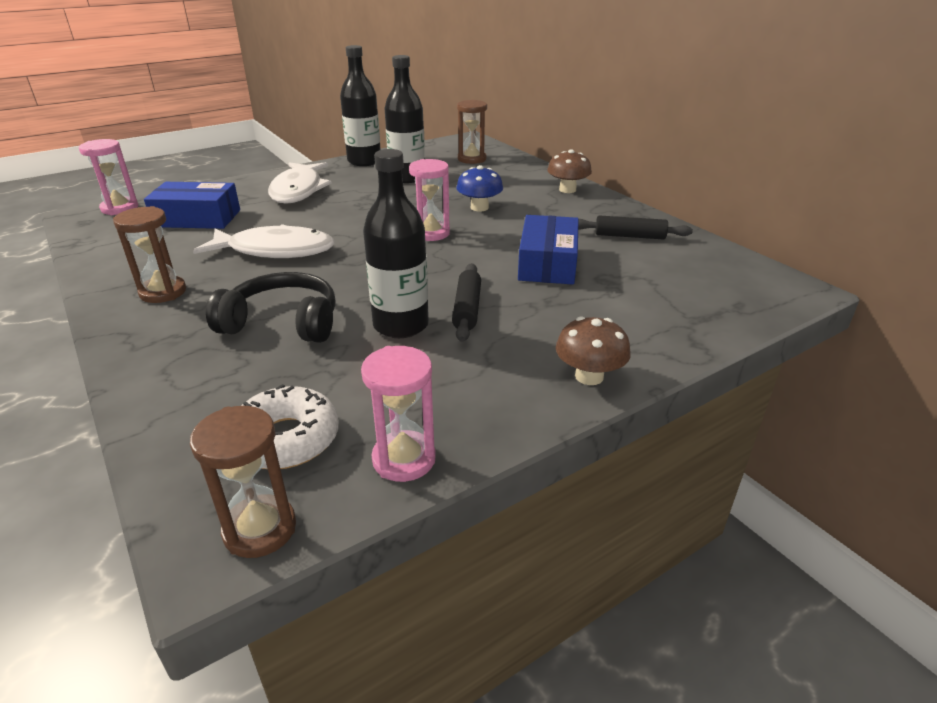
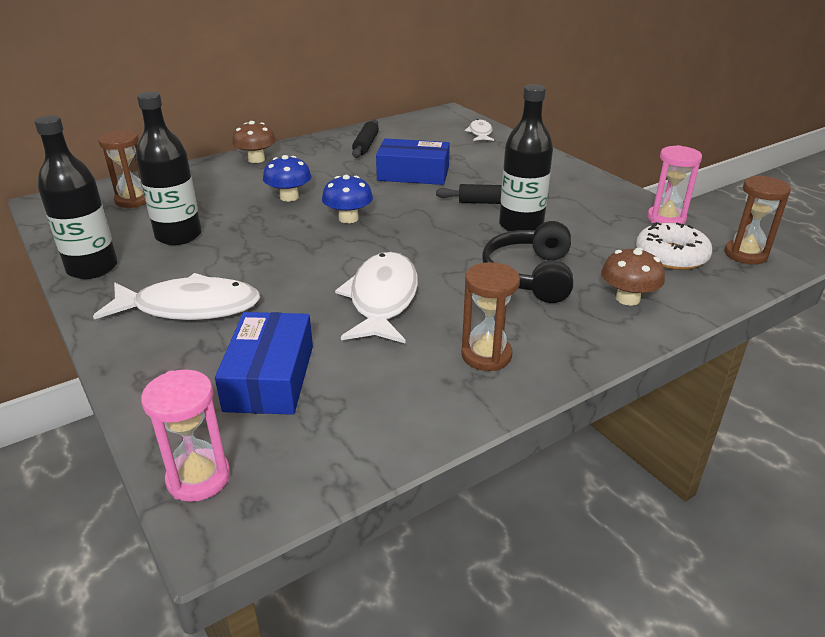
camera: 90 degrees left, 0 degrees up
(431, 233) = (348, 218): pink hourglass -> blue mushroom
(589, 376) = (563, 170): brown mushroom -> brown mushroom (627, 298)
(718, 312) = (480, 133): none -> white fish

